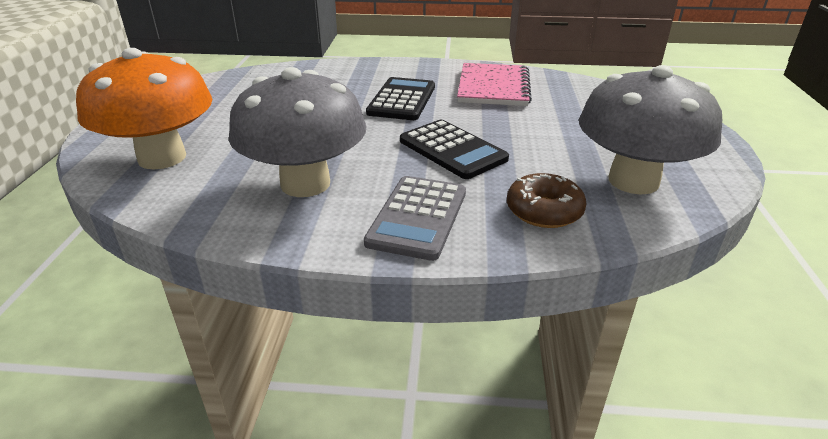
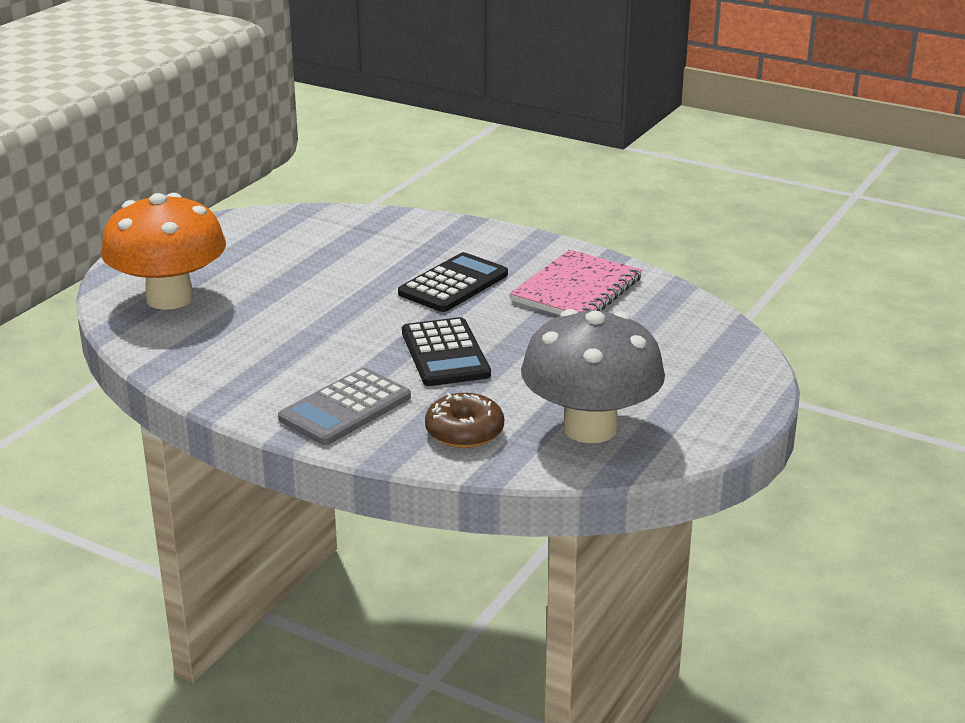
camera: 25 degrees right, 5 degrees down
(305, 184) = (275, 354): grey mushroom -> none

